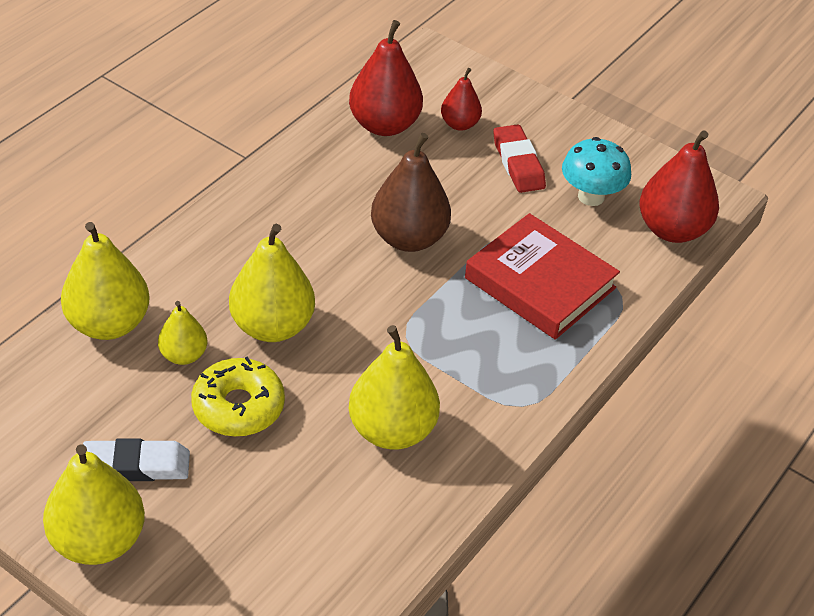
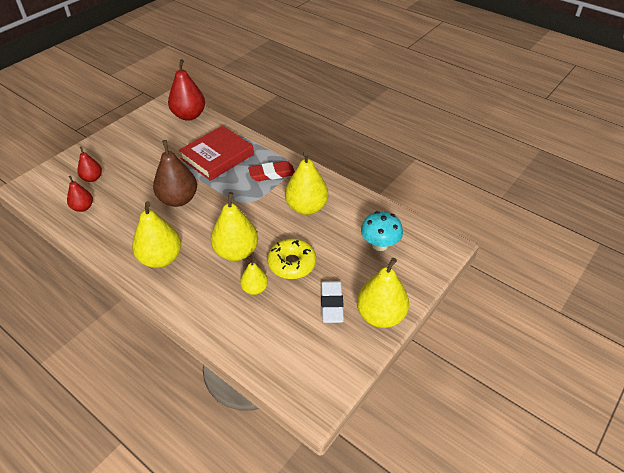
camera: 85 degrees left, 0 degrees up
(109, 324) = (227, 326): yellow pear -> yellow pear (161, 258)
(384, 125) = (83, 207): red pear -> red pear, size x0.56
(518, 163) = (130, 159): red eraser -> red eraser (272, 174)
(591, 196) = (161, 137): turquoise mushroom -> turquoise mushroom (380, 245)

